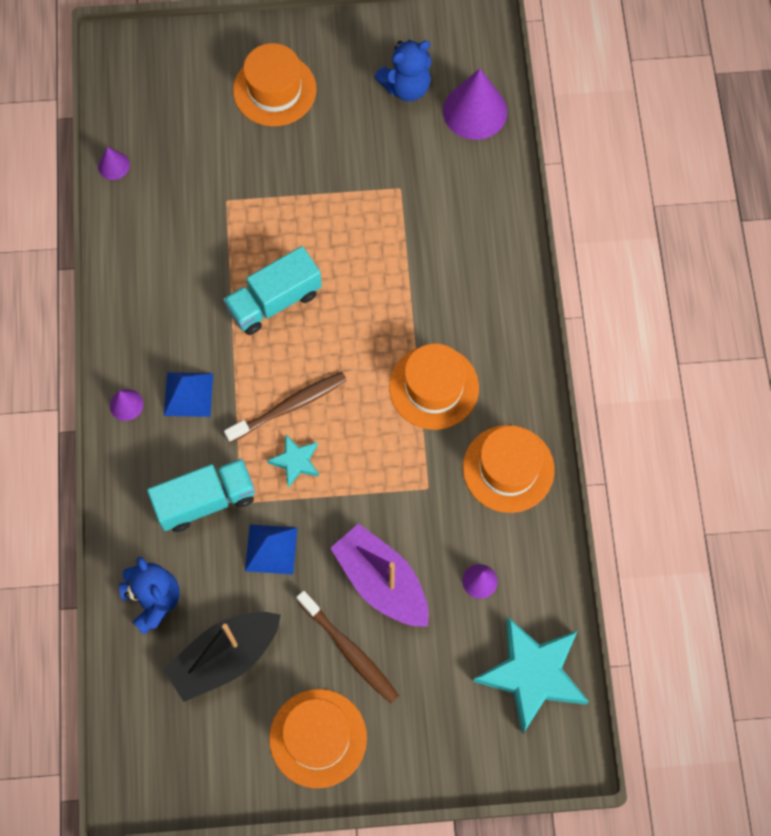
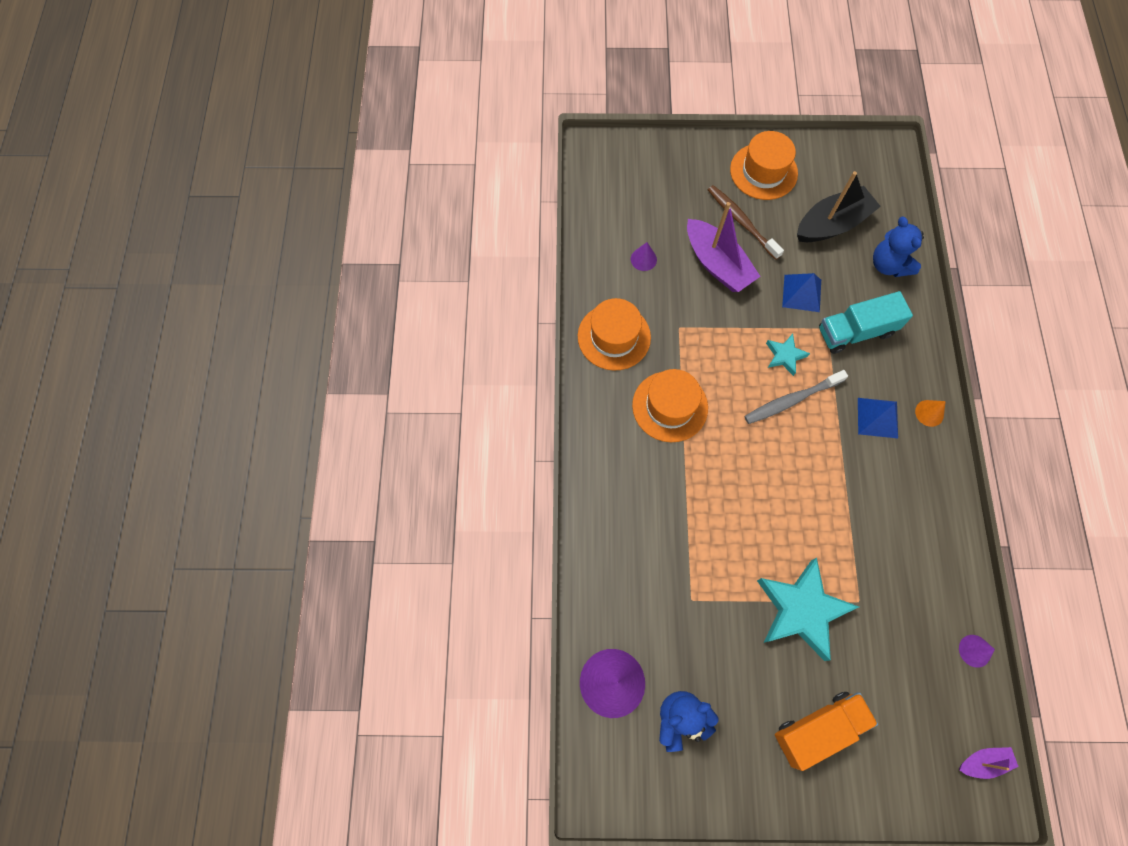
camera: 175 degrees left, 0 degrees up
(121, 76) = (983, 761): none -> purple boat
(126, 404) = (929, 413): purple cone -> orange cone
(274, 90) = (818, 728): orange hat -> orange truck
(274, 301) = (808, 494): turquoise truck -> none
(289, 406) = (791, 400): brown toothbrush -> grey toothbrush
(532, 674) = (611, 197): turquoise star -> turquoise star (801, 610)

